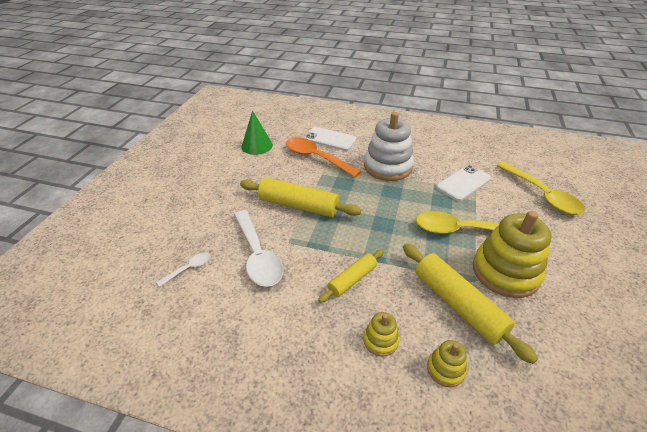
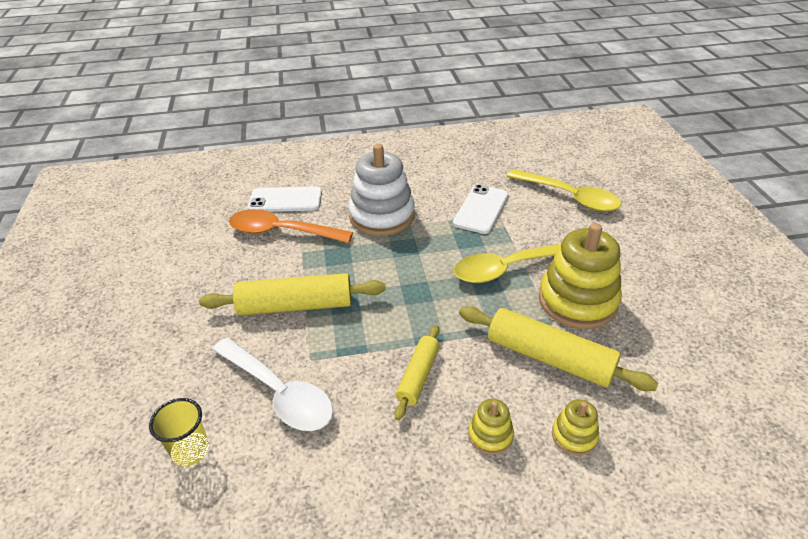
camera: 25 degrees left, 0 degrees up
(189, 269) = (190, 450): white spoon -> yellow cup
(257, 146) = (185, 240): green cone -> none

